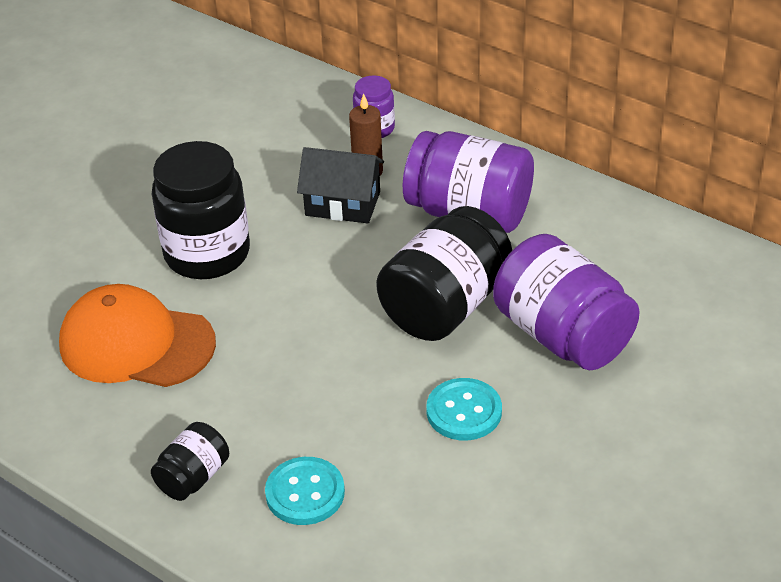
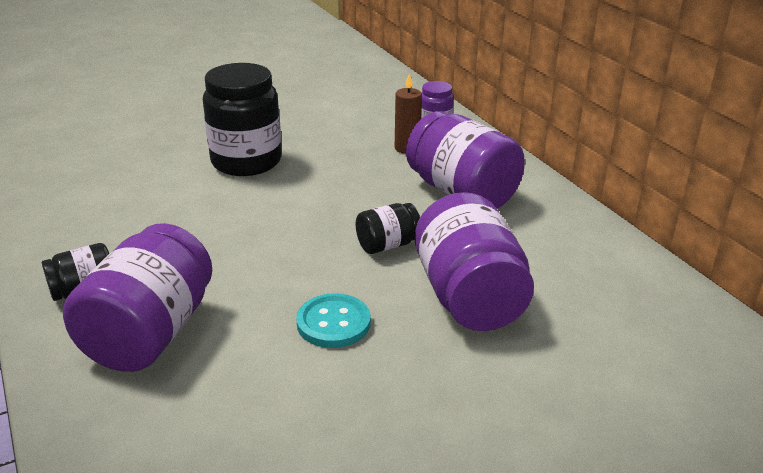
camera: 25 degrees right, 10 degrees down
(136, 343) = (143, 196): orange cap -> none
(305, 493) = (150, 333): turquoise button -> purple jar
(342, 204) = (370, 161): black house -> none
(445, 306) = (387, 245): black jar -> black jar, size x0.51

